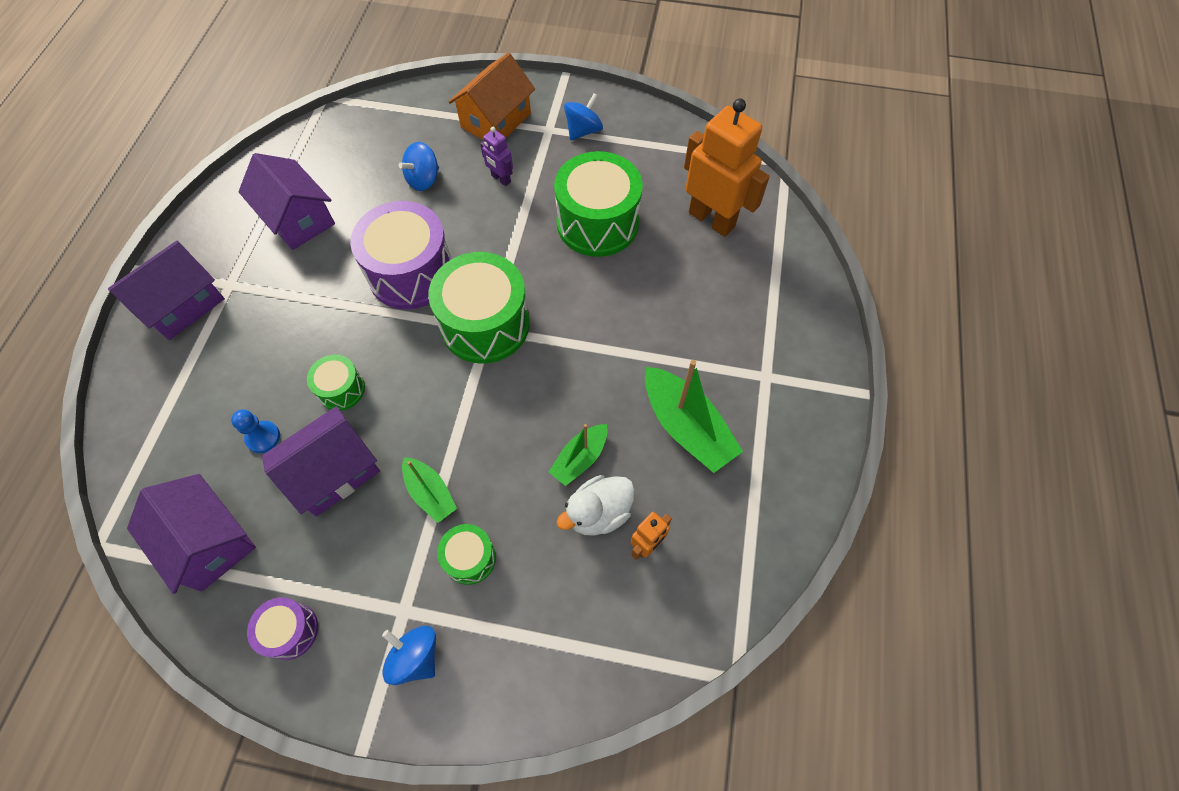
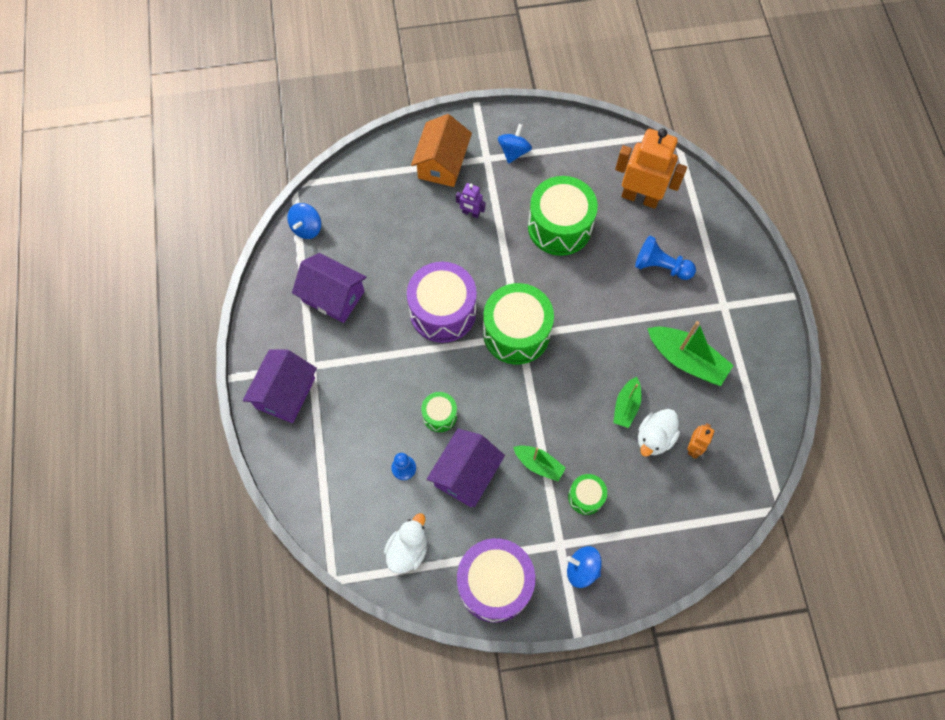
camera: 20 degrees left, 5 degrees up
(209, 542) = (408, 549): purple house -> white duck
(290, 631) = (494, 583): purple drum -> purple drum, size x2.01
(423, 179) = (412, 232): blue spinning top -> blue spinning top (307, 228)
(703, 304) = (661, 266): none -> blue pawn

